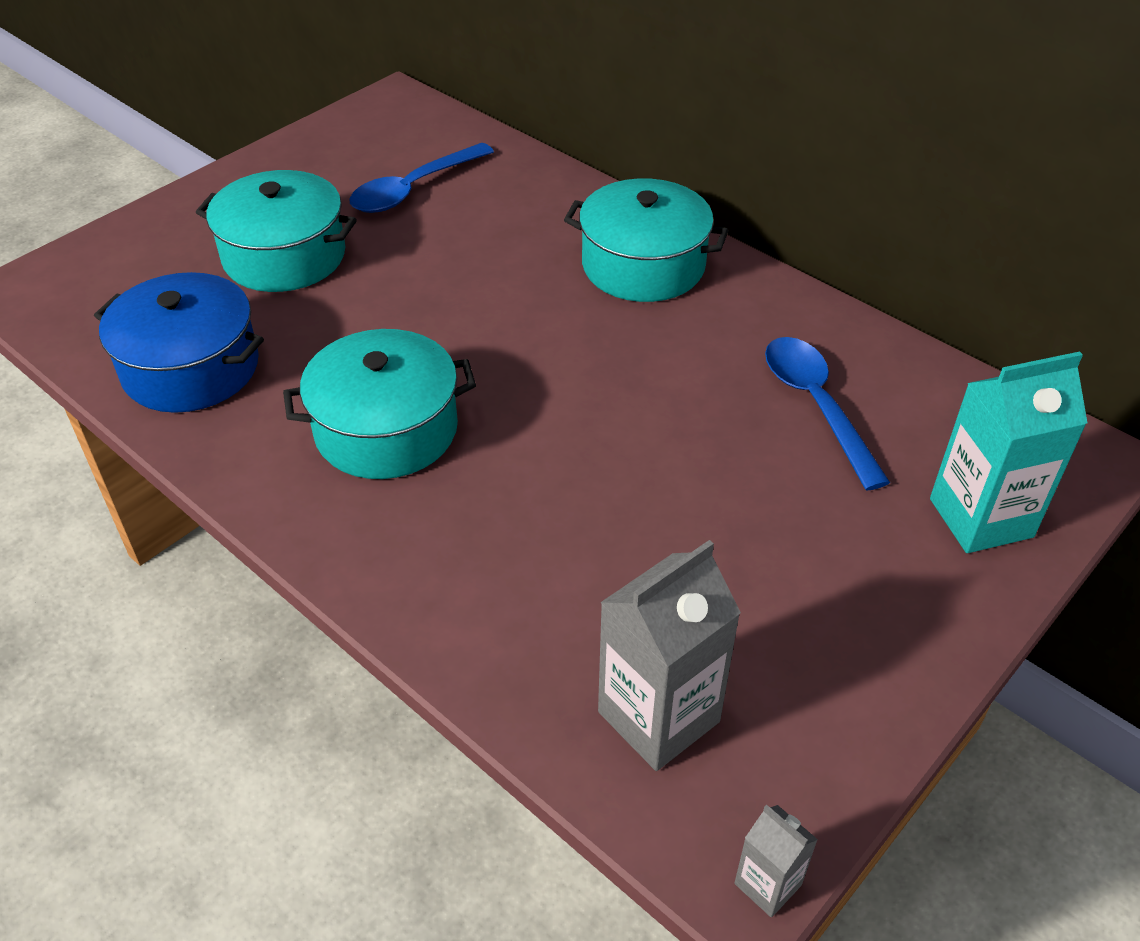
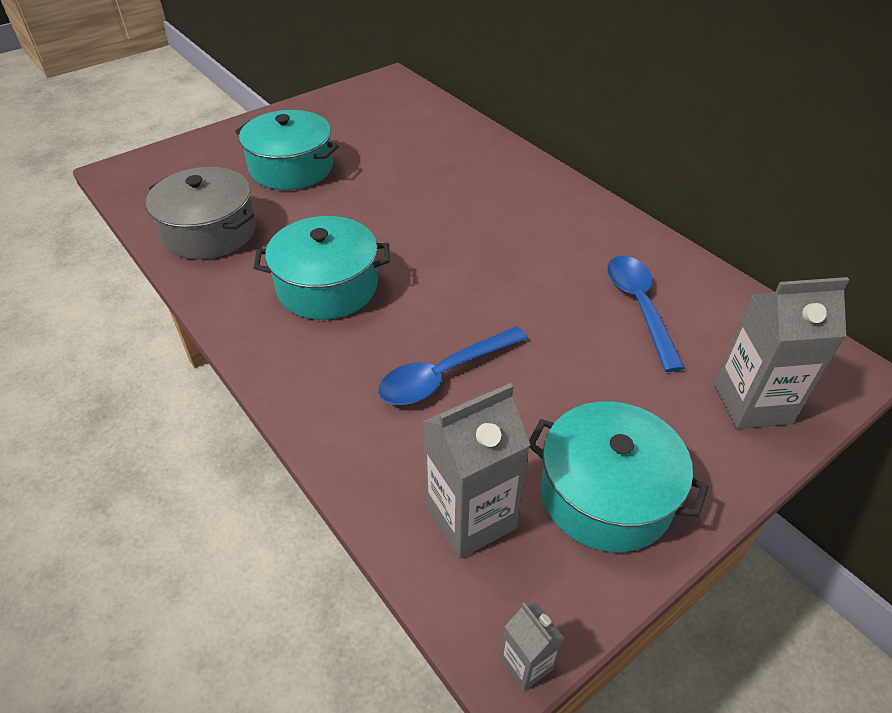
camera: 10 degrees right, 0 degrees up
(191, 368) = (210, 232): blue pot -> grey pot
(413, 189) = (388, 135): blue spoon -> blue spoon (444, 375)
(643, 265) = (533, 198): turquoise pot -> turquoise pot (606, 494)
(981, 518) = (752, 403): turquoise carton -> grey carton

